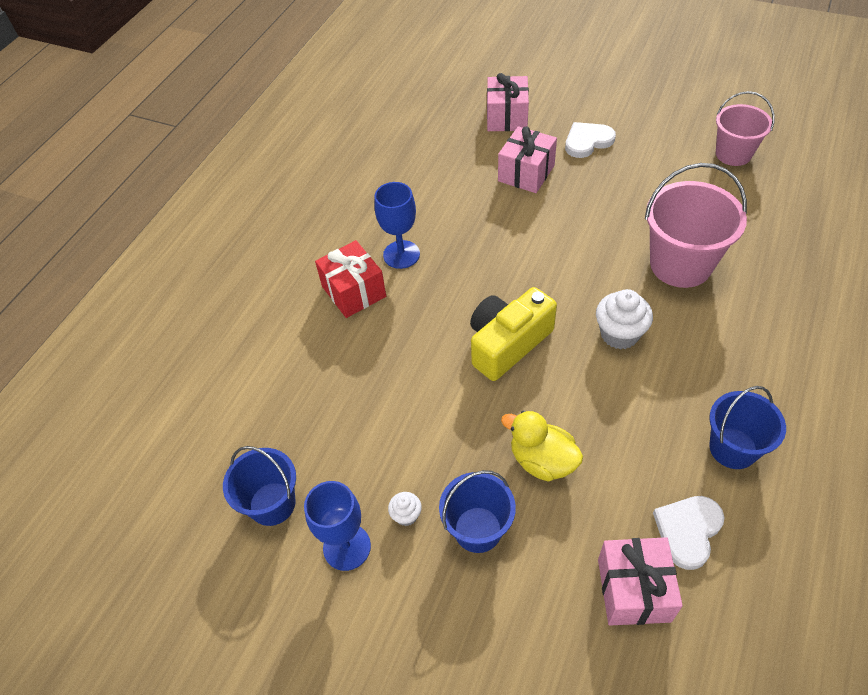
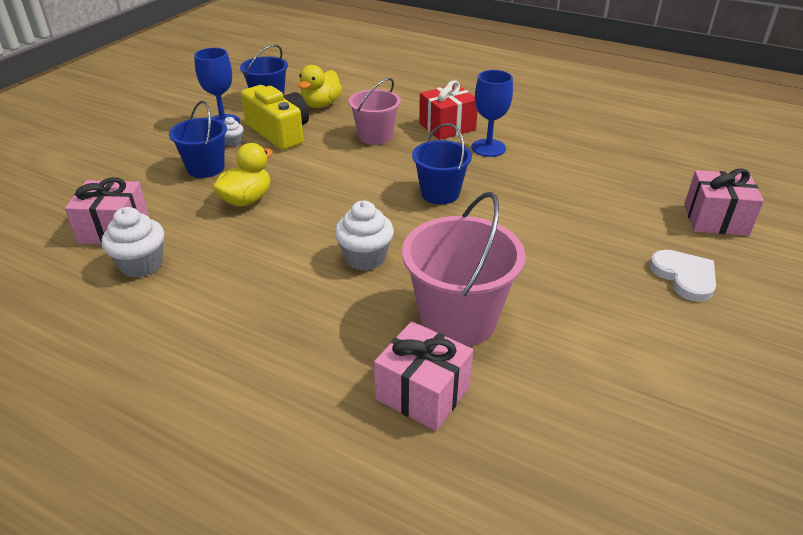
camera: 90 degrees right, 15 degrees down
(292, 431) = (321, 104): none -> yellow duck
(507, 343) = (372, 193): yellow camera -> yellow camera (279, 132)
(526, 173) = (613, 224): pink gift -> pink gift (423, 393)
(688, 531) = (141, 265): white heart -> white cupcake
(733, 154) = (691, 422): pink bucket -> pink bucket (375, 136)
(733, 448) = (203, 309): blue bucket -> blue bucket (440, 193)

